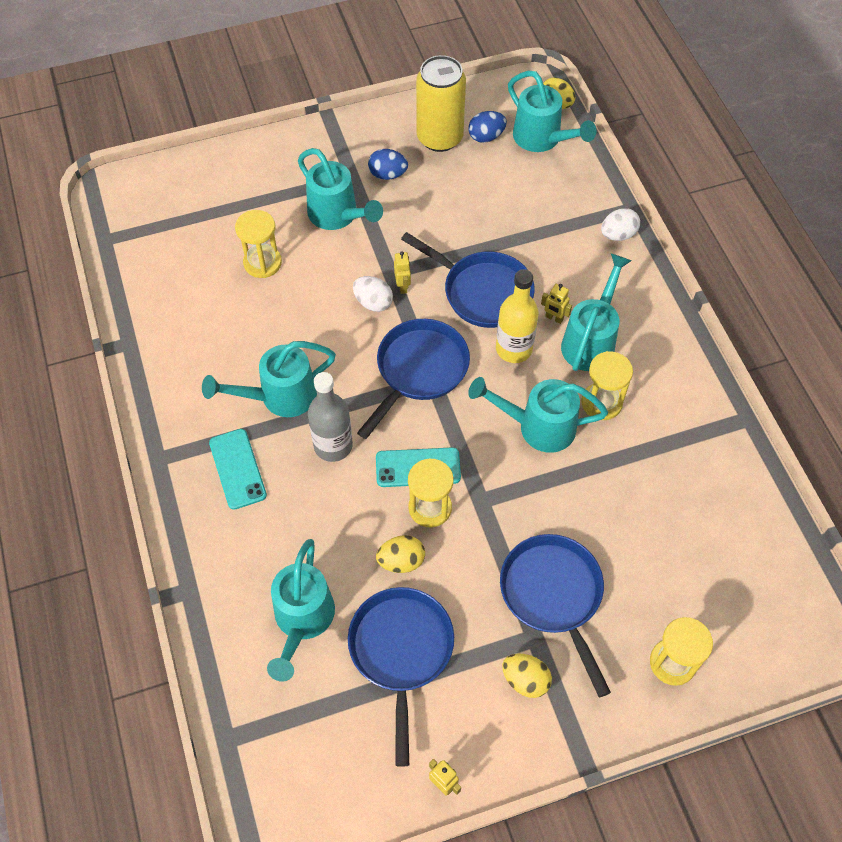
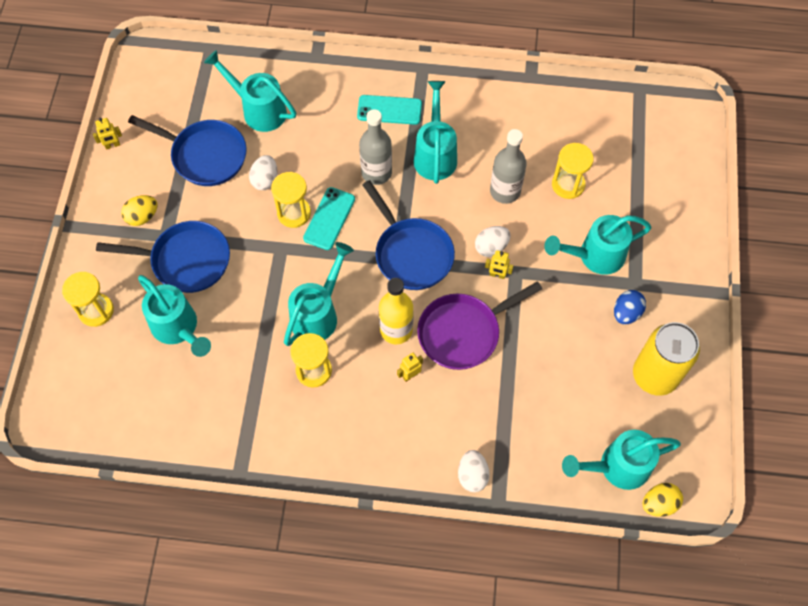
camera: 115 degrees right, 5 degrees up
(298, 314) = (505, 191): none -> grey bottle
(401, 561) = (265, 180): yellow egg -> white egg
(482, 292) = (463, 332): blue pan -> purple pan
(486, 137) = (640, 417): blue egg -> none
(591, 341) = (374, 392): turquoise watering can -> turquoise watering can (178, 328)

